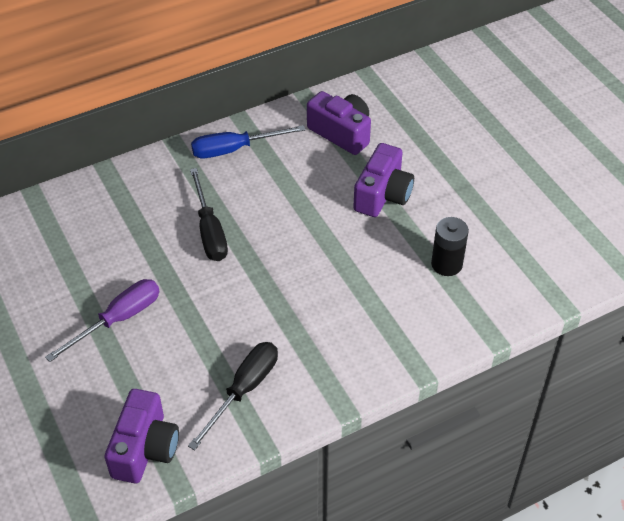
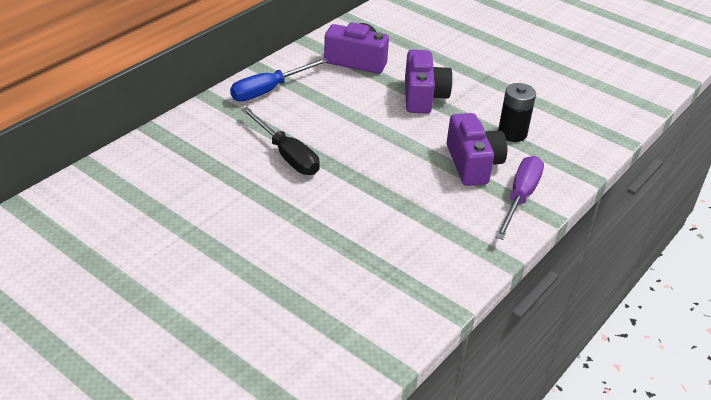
camera: 25 degrees left, 10 degrees down
(118, 319) = (243, 246): purple screwdriver -> purple screwdriver (520, 198)
(145, 448) = (342, 348): purple camera -> purple camera (473, 164)
(244, 390) = (405, 272): black screwdriver -> none

